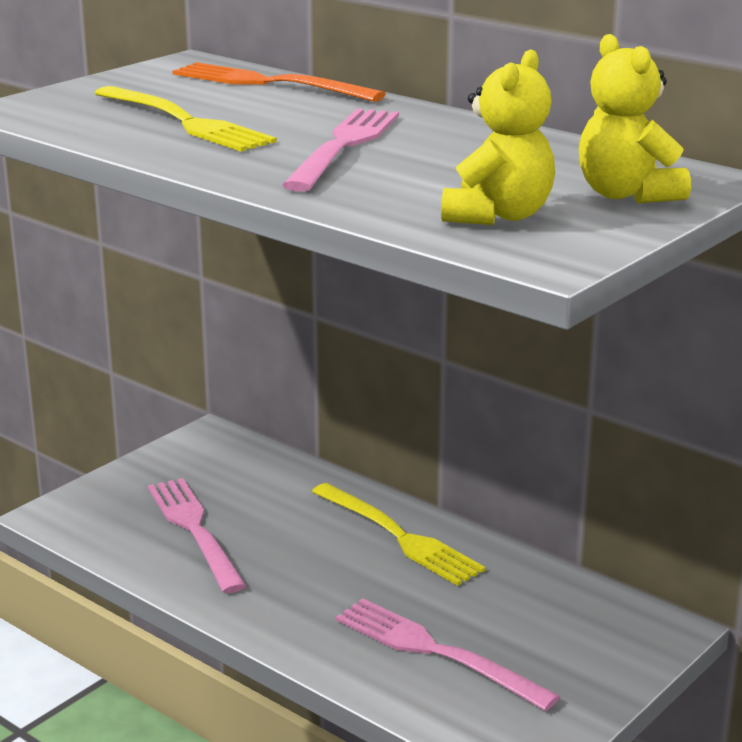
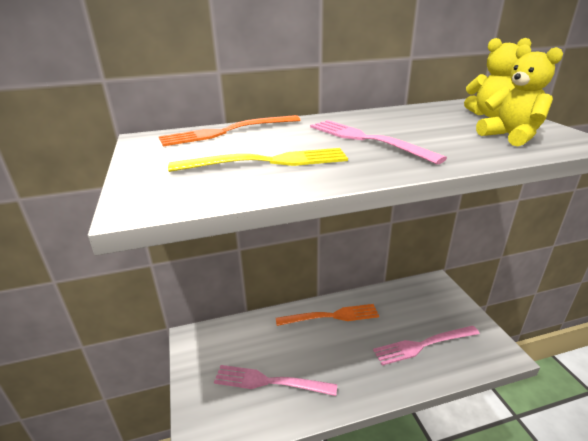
camera: 55 degrees left, 5 degrees up
(400, 537) = (332, 316): yellow fork -> orange fork

